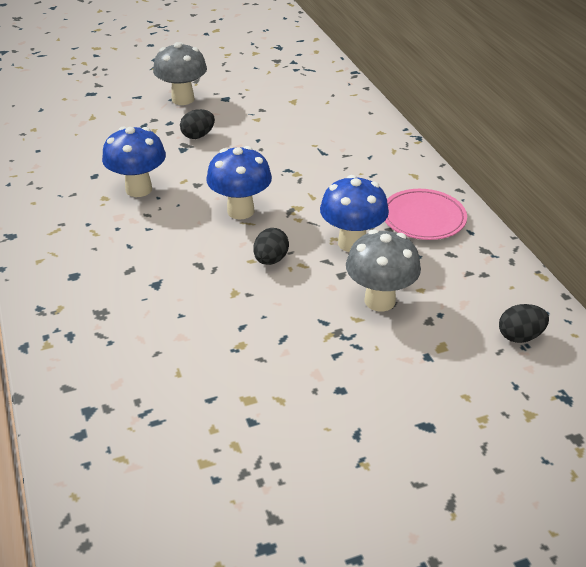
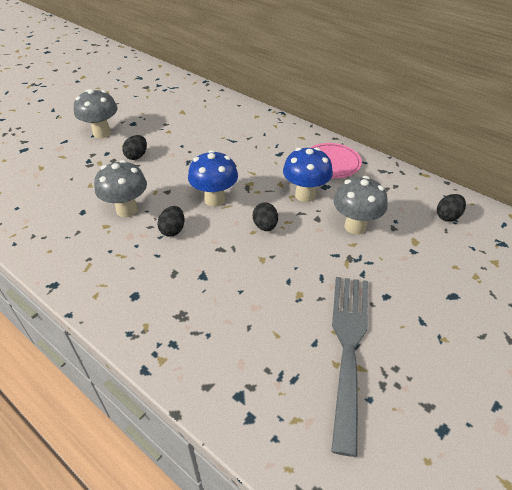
camera: 30 degrees left, 5 degrees up
(139, 189) = (127, 210): blue mushroom -> grey mushroom
(167, 226) = (173, 230): none -> black egg
(243, 420) = (348, 347): none -> grey fork

